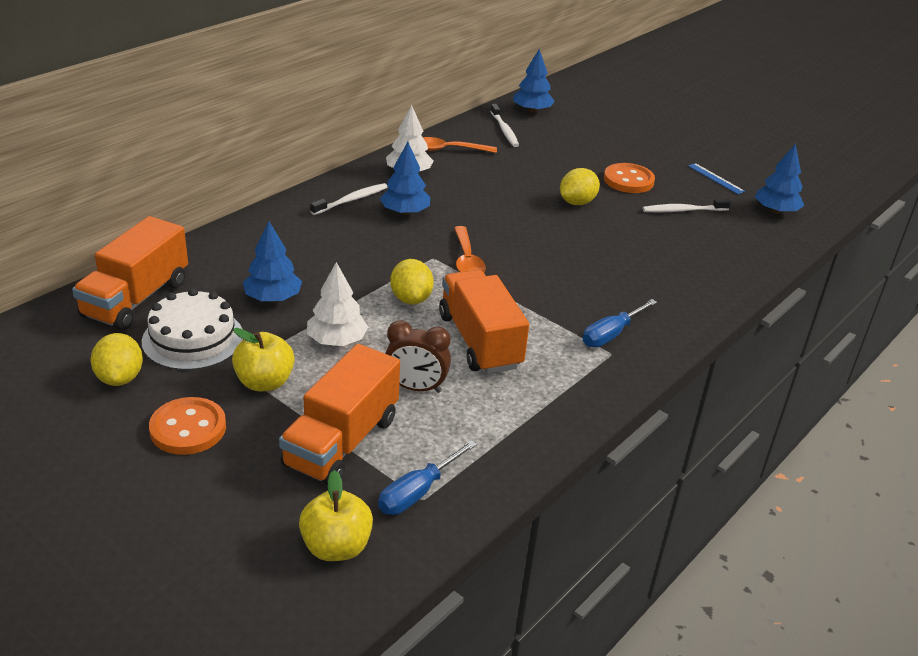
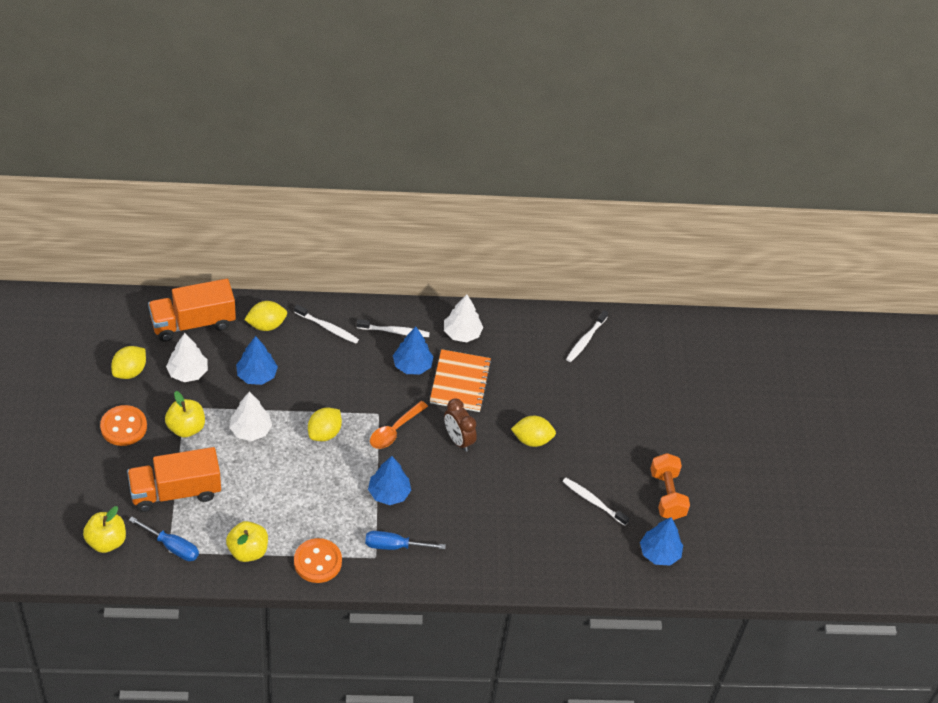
camera: 45 degrees right, 15 degrees up
(193, 339) = (188, 372): white cake -> white tree
(221, 259) = (266, 325): none -> yellow lemon
(286, 229) = (327, 328): none -> white toothbrush
(416, 388) = (248, 491): brown clock -> brown clock (458, 440)
(418, 492) = (172, 546): blue screwdriver -> blue screwdriver turned 150 degrees counterclockwise
(448, 150) = (518, 331): orange spoon -> none
(461, 201) = (460, 382): none -> orange notebook
(479, 341) = (319, 490): orange truck -> none
(499, 435) = (248, 551): none -> yellow apple
(532, 111) = (637, 334): blue tree -> blue tree (389, 493)
(628, 180) = (599, 449): orange button -> orange button (317, 562)
(716, 178) = (667, 495): blue ruler -> orange dumbbell

